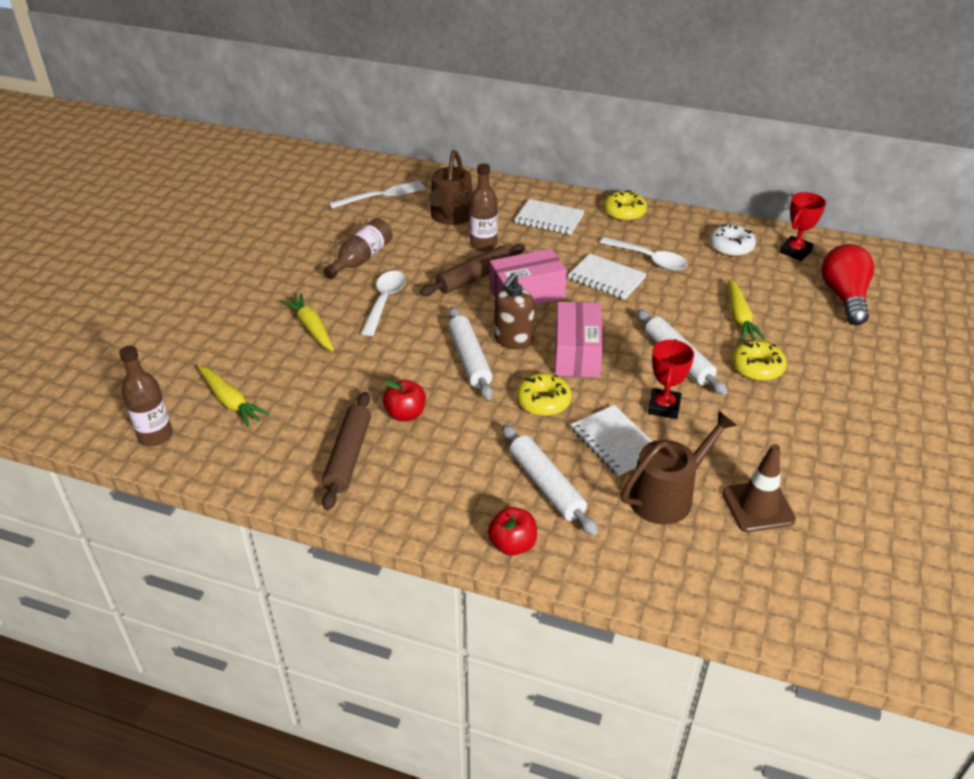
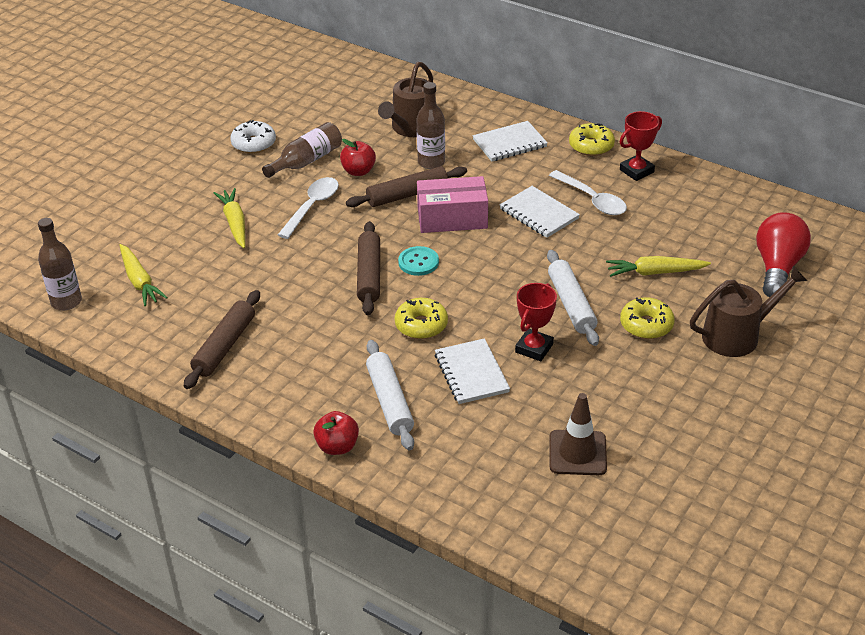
camera: 15 degrees right, 0 degrees up
(381, 195) = (351, 96): white fork -> none
(405, 414) = (289, 317): red apple -> red apple (358, 171)
(469, 359) = (369, 275): white rolling pin -> brown rolling pin
(513, 340) = (418, 262): brown soap dispenser -> turquoise button
(549, 219) = (509, 143): white notebook -> white notebook turned 60 degrees counterclockwise
(577, 353) = (474, 284): pink box -> none
(667, 496) = (496, 429): brown watering can -> brown watering can (737, 335)
(731, 247) = (685, 198): white donut -> white donut (254, 144)
(739, 317) = (655, 272): yellow carrot -> yellow carrot turned 75 degrees clockwise
(795, 251) = (752, 212): red trophy -> red trophy (636, 171)

